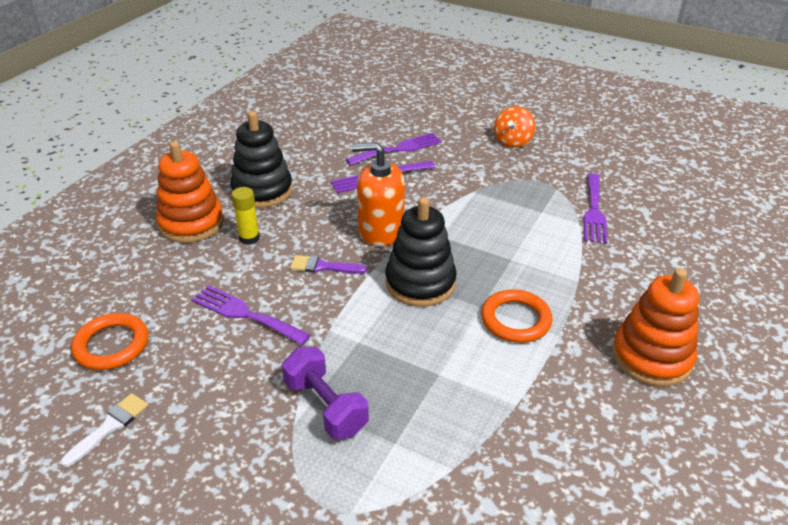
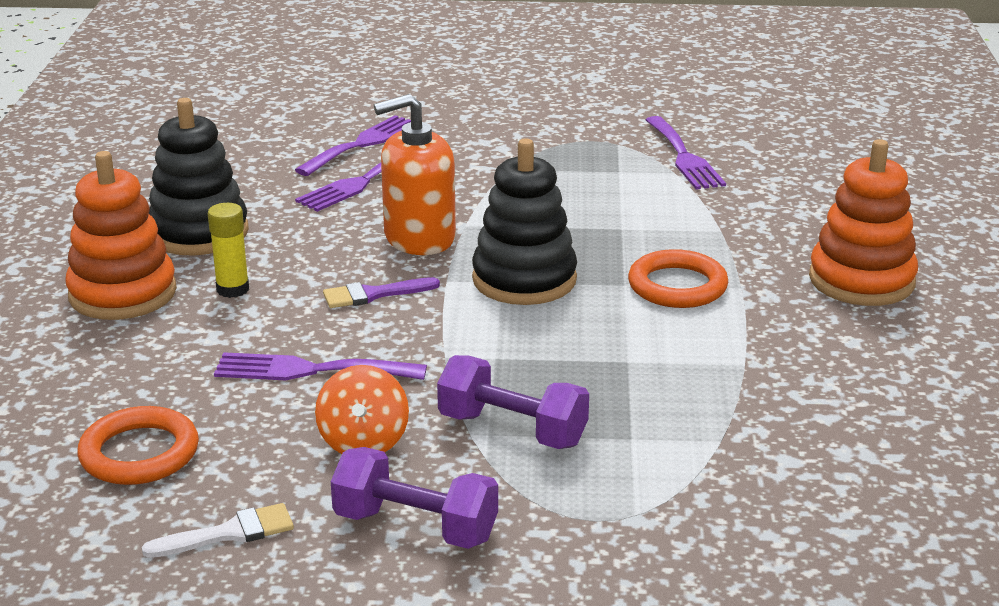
camera: 25 degrees left, 10 degrees down
(110, 426) = (229, 533): white brush -> white brush turned 60 degrees clockwise
(212, 465) = (415, 527): none -> purple dumbbell
(512, 141) = (516, 104): orange spinning top -> orange spinning top (363, 443)

